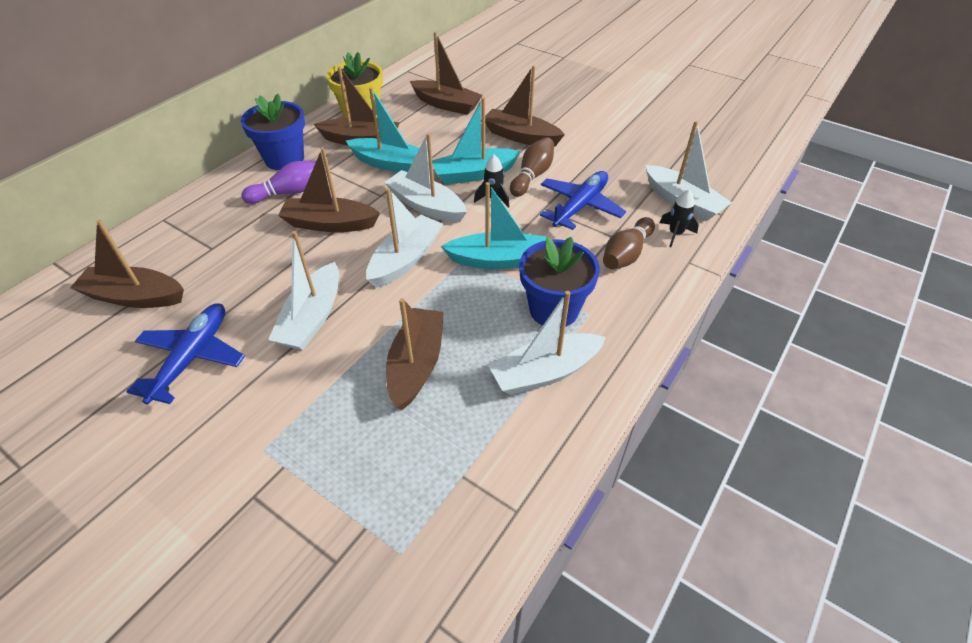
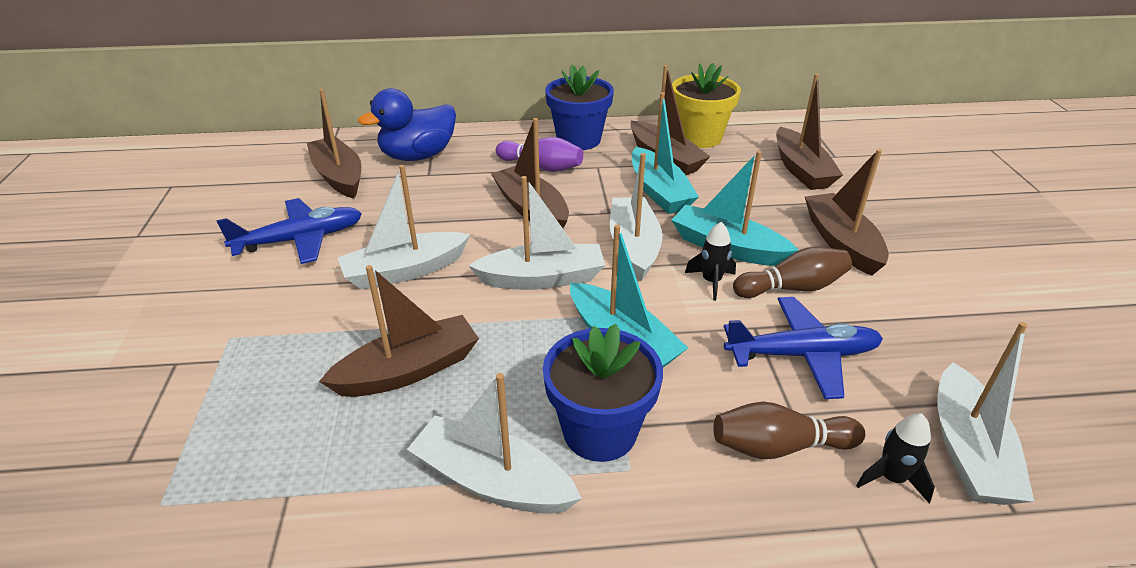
camera: 50 degrees right, 10 degrees down
(177, 240) = (418, 156): none -> blue duck

